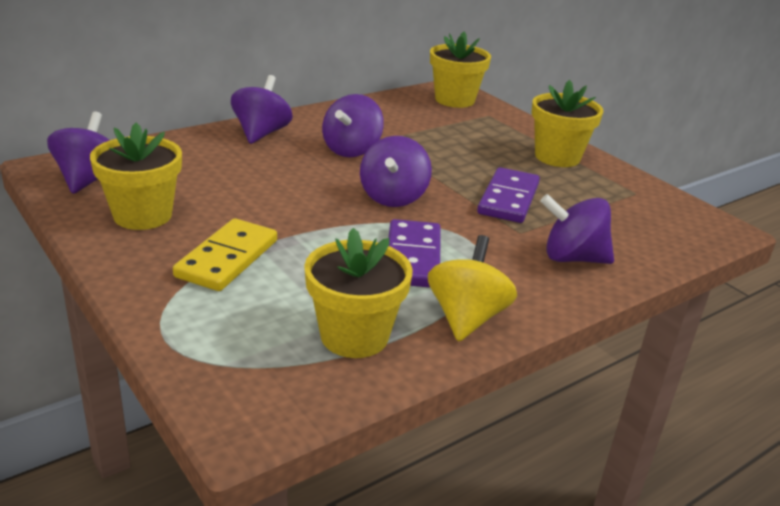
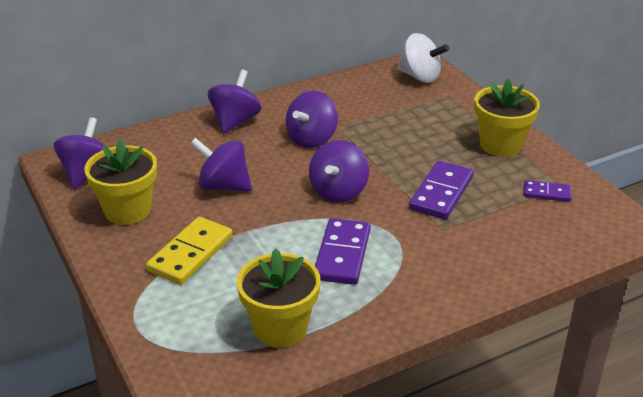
camera: 10 degrees right, 5 degrees up
(454, 100) = (420, 77): yellow flower pot -> white spinning top
(466, 318) = (374, 314): yellow spinning top -> none
(572, 258) = (481, 256): purple spinning top -> purple spinning top (223, 186)
(621, 199) = (547, 193): none -> purple domino

